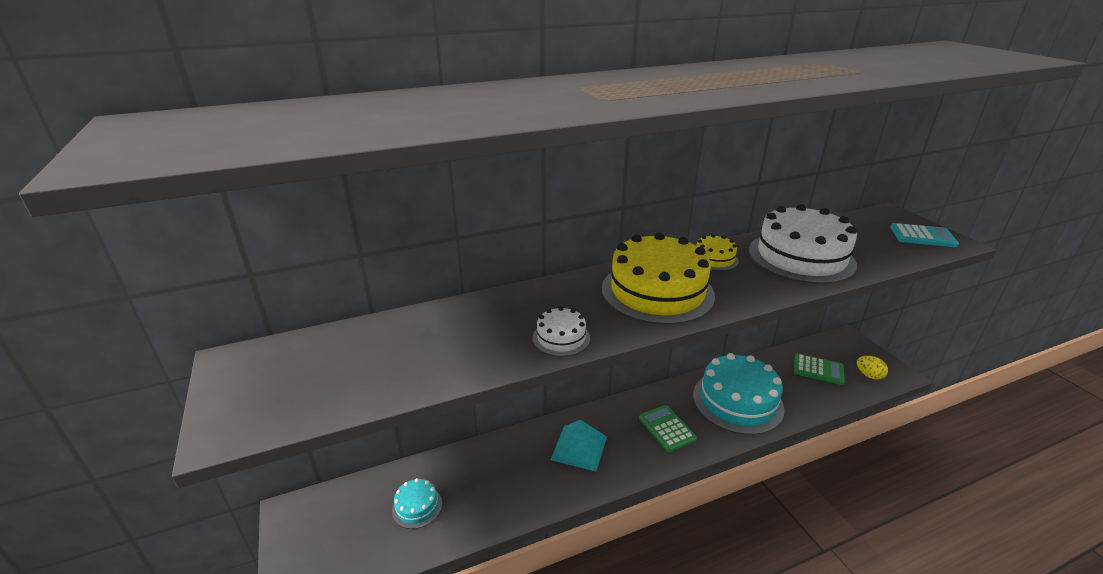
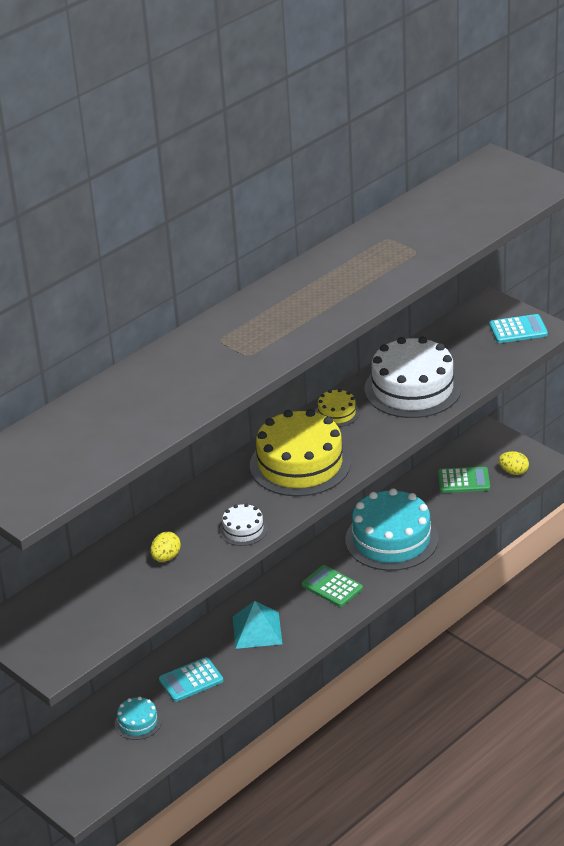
camera: 20 degrees left, 5 degrees up
(460, 342) = (166, 557): none -> yellow egg
(492, 478) = (191, 680): none -> turquoise calculator

